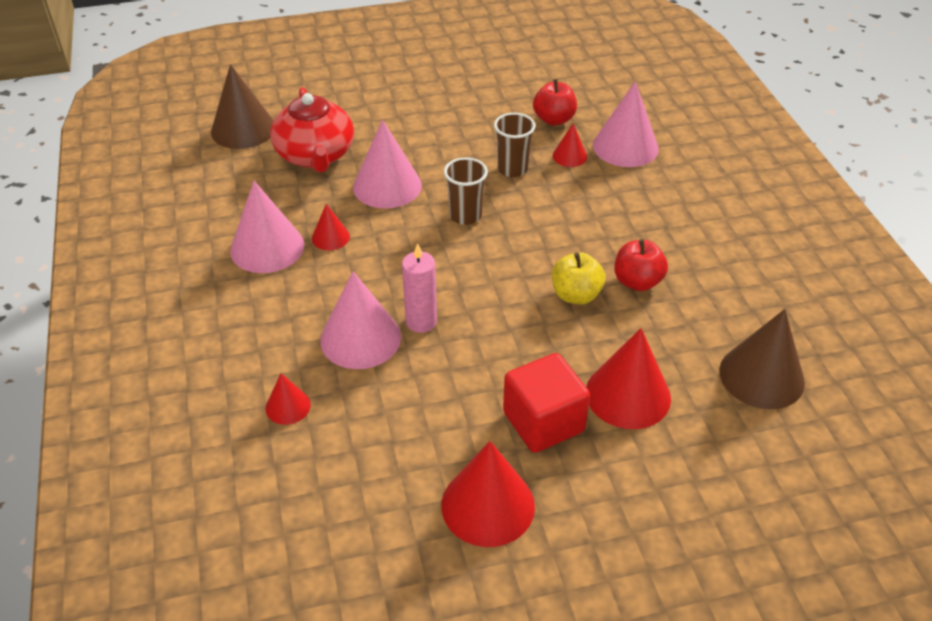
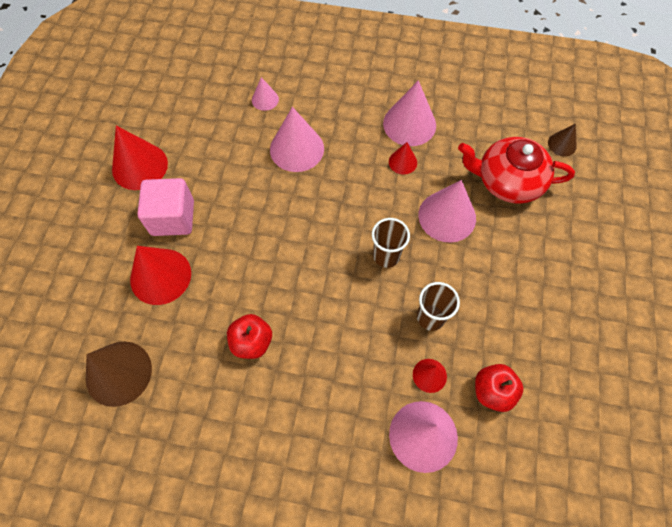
camera: 115 degrees right, 20 degrees up
(243, 129) = (562, 144): brown cone -> brown cone, size x0.52
(288, 406) = (265, 99): red cone -> pink cone
(421, 321) = (292, 186): pink candle -> none
(543, 422) = (173, 218): red cube -> pink cube
(576, 295) = (263, 291): yellow apple -> none

